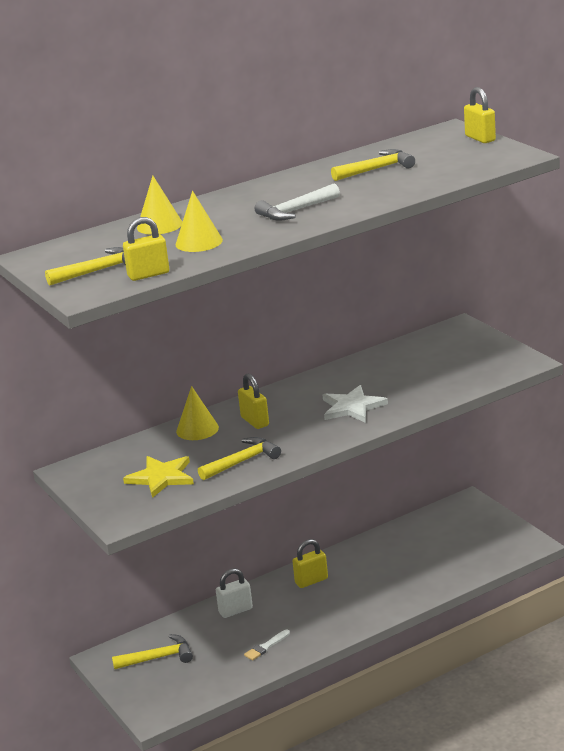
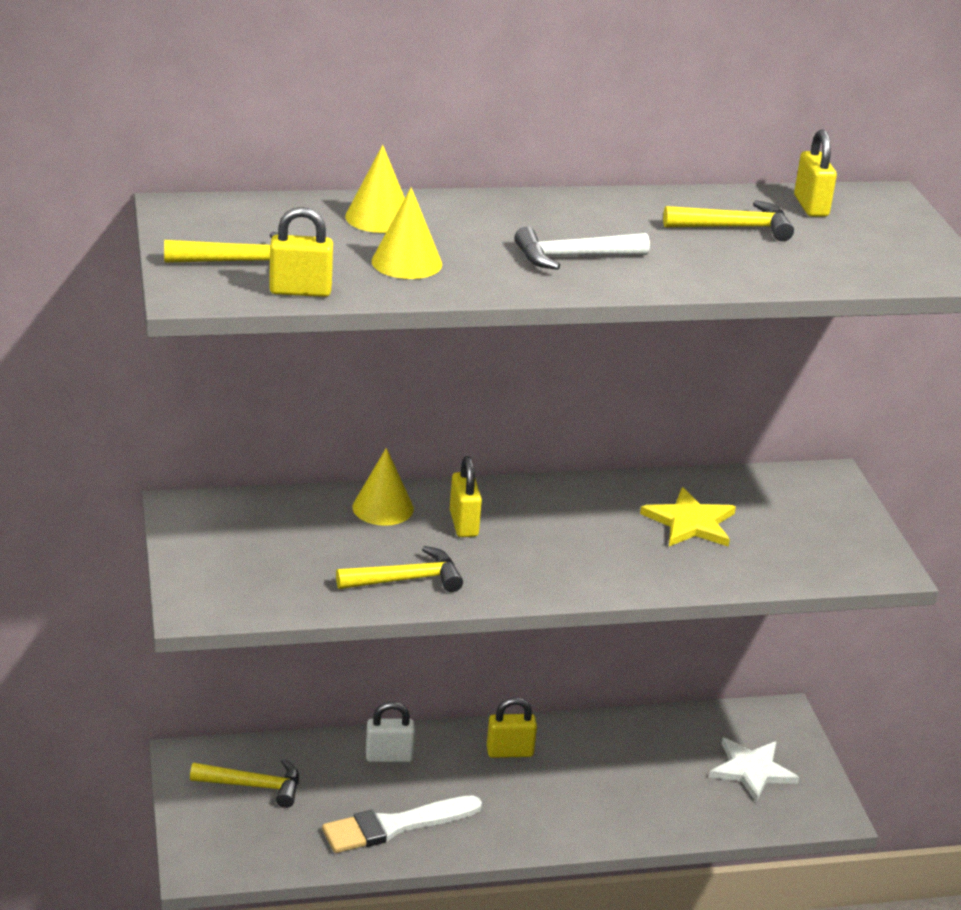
camera: 15 degrees right, 5 degrees up
(161, 477) = (289, 563): yellow star -> yellow star (690, 522)
(266, 646) = (395, 826): white brush -> white brush, size x2.06
(352, 407) = (604, 550): white star -> white star (751, 770)
(480, 138) = (918, 226): yellow padlock -> yellow padlock (811, 206)

